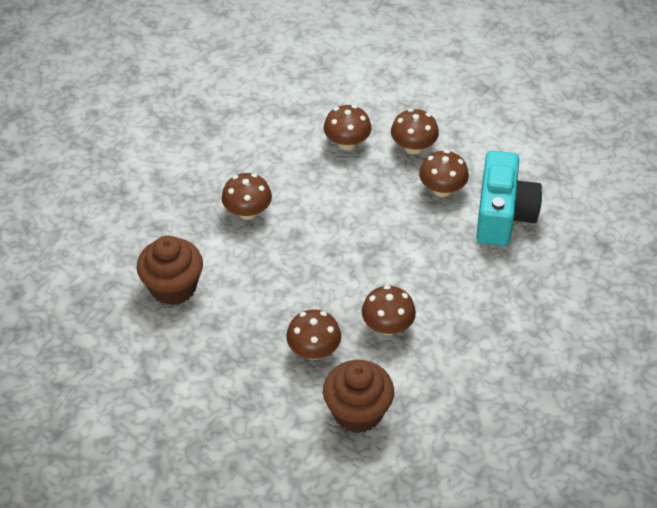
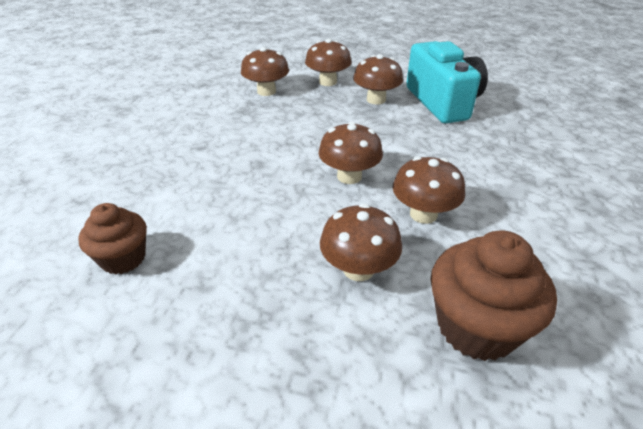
camera: 25 degrees left, 10 degrees down
(173, 287) = (123, 258): brown cupcake -> brown cupcake, size x0.64
(247, 212) = (193, 160): brown mushroom -> brown mushroom (349, 176)

